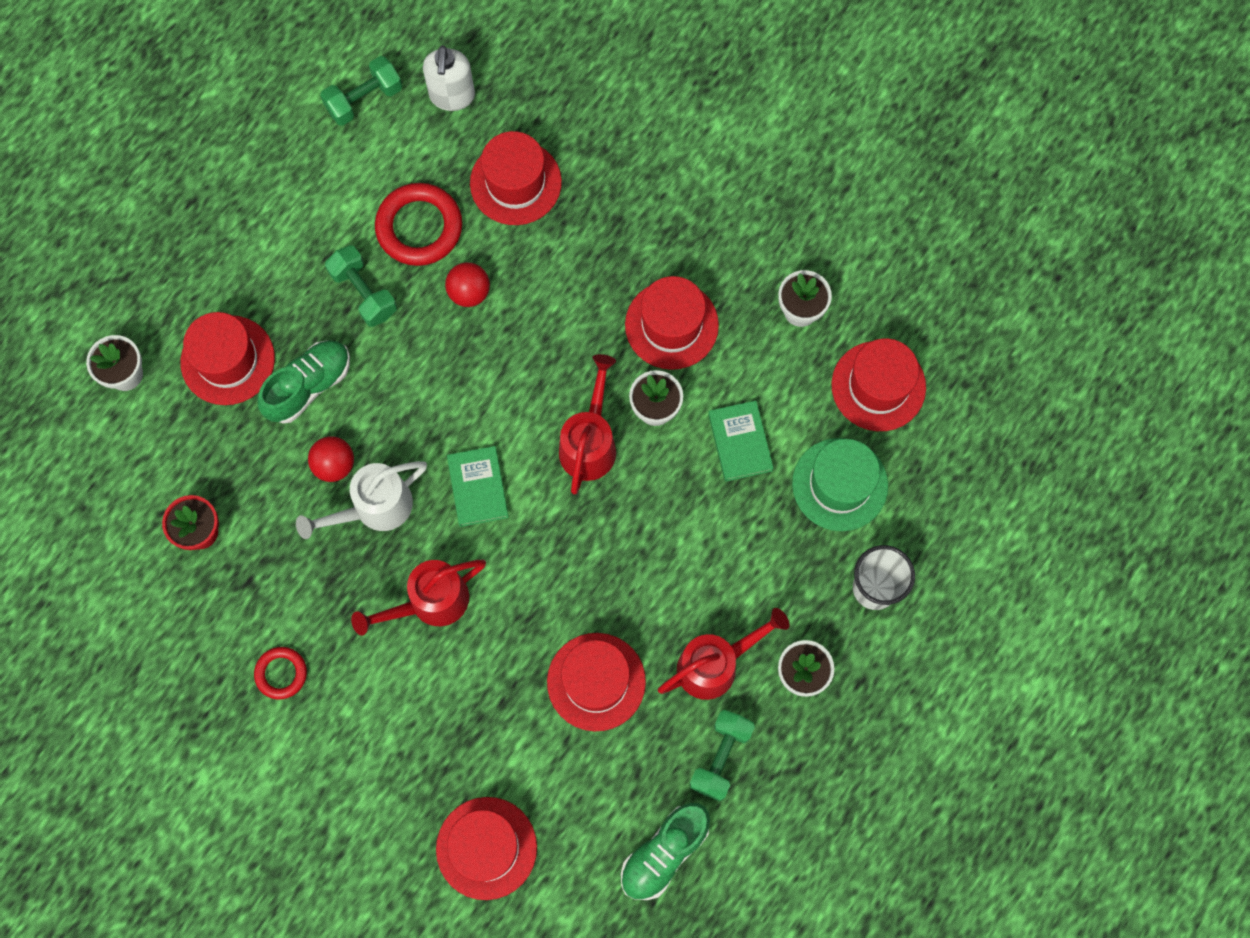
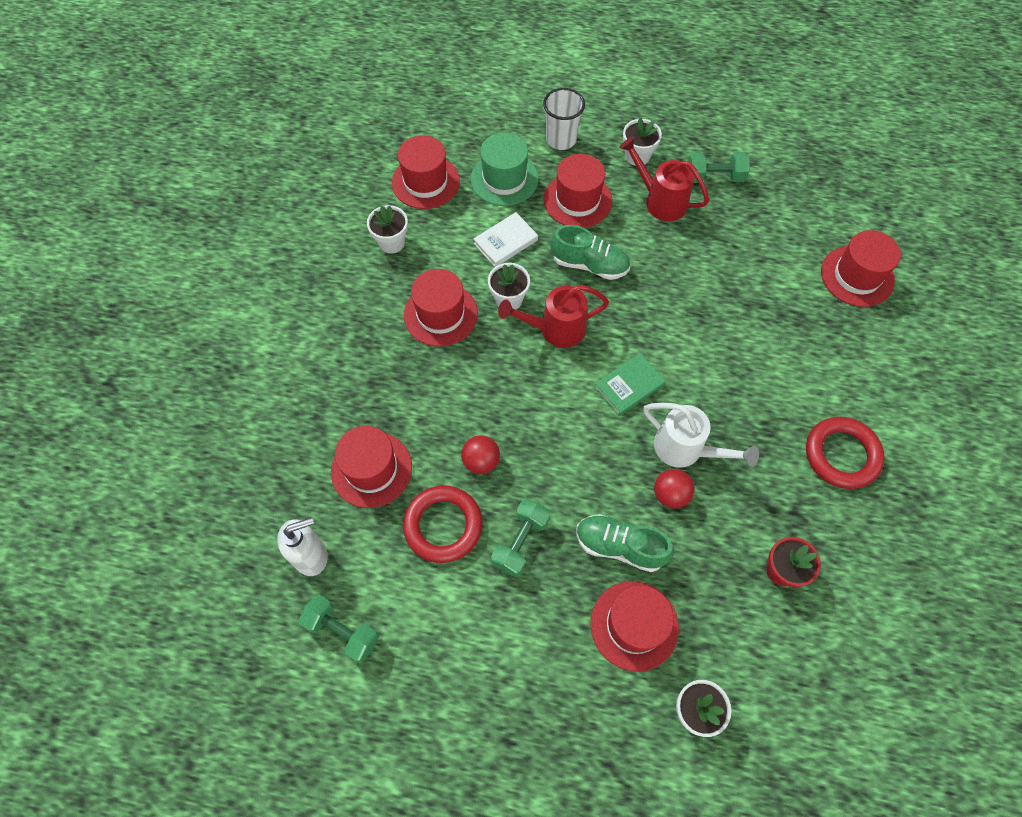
camera: 115 degrees left, 10 degrees down
(281, 673) = (841, 455): red ring -> red ring, size x1.76
(430, 602) = (728, 380): red watering can -> none
(596, 682) = (714, 259): red hat -> red hat (577, 200)
(664, 853) = (789, 184): green shoe -> green shoe (589, 264)
(740, 442) = (505, 242): green book -> white book

